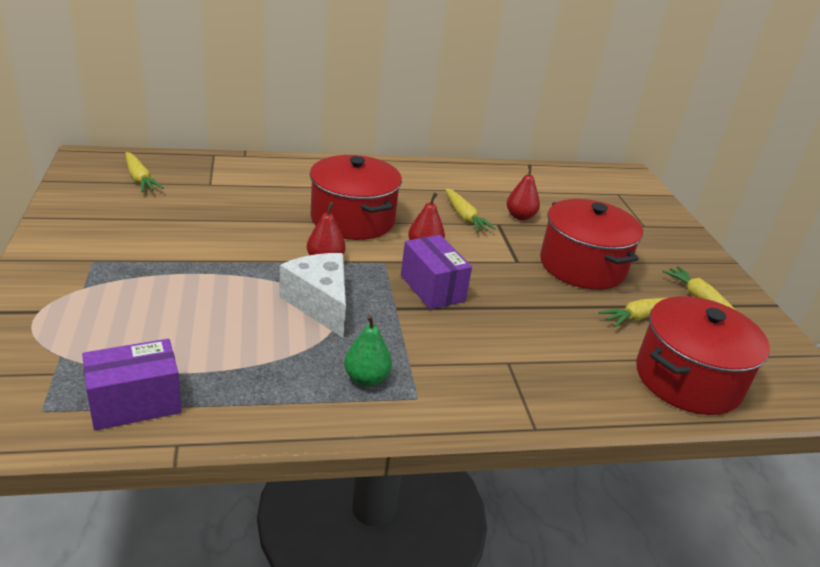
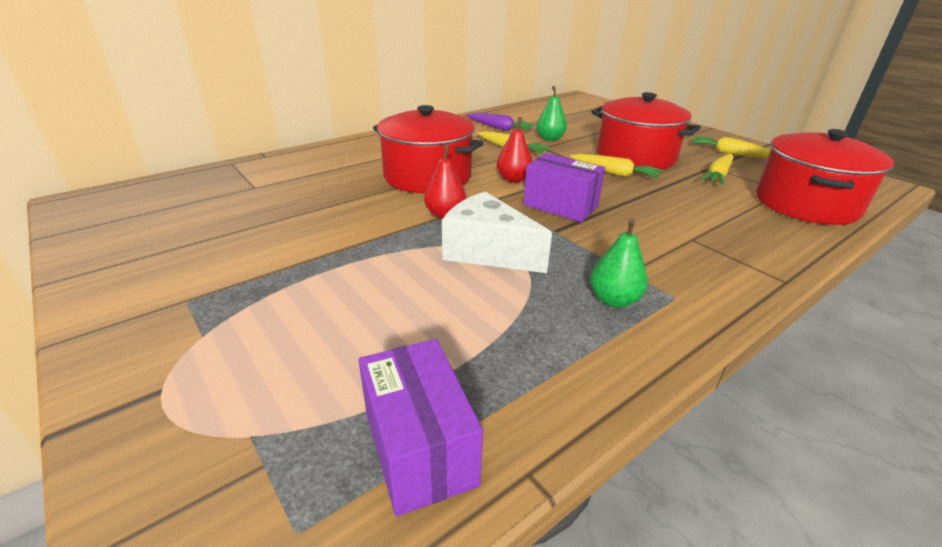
camera: 25 degrees left, 0 degrees up
(135, 403) = (419, 447): purple box -> purple box turned 60 degrees counterclockwise
(140, 179) = (167, 204): yellow carrot -> yellow carrot (614, 173)
(484, 188) = (499, 128): none -> purple carrot
(520, 216) = (550, 138): red pear -> green pear

